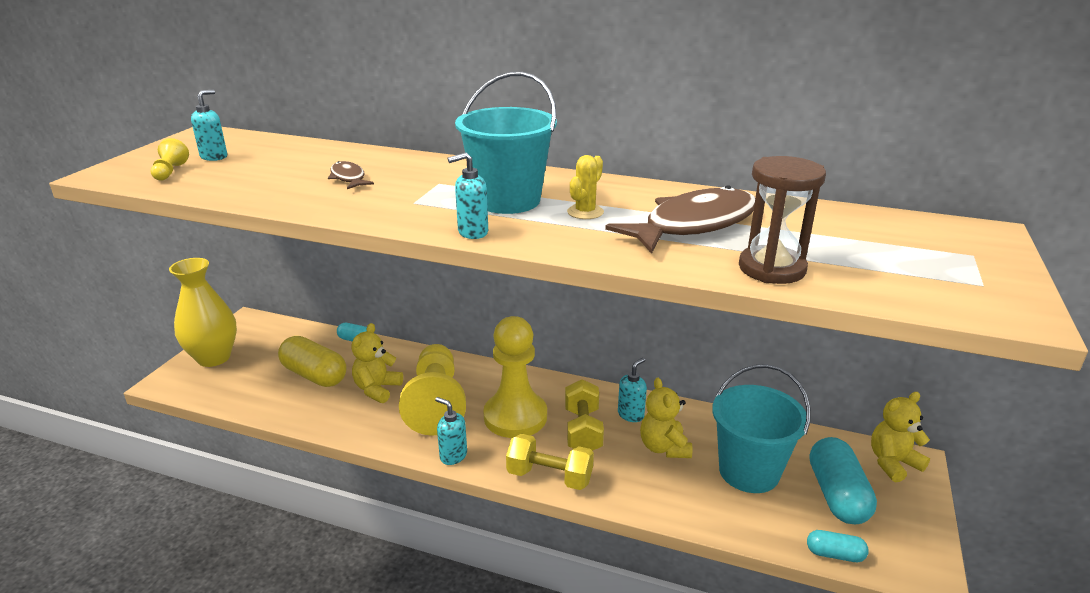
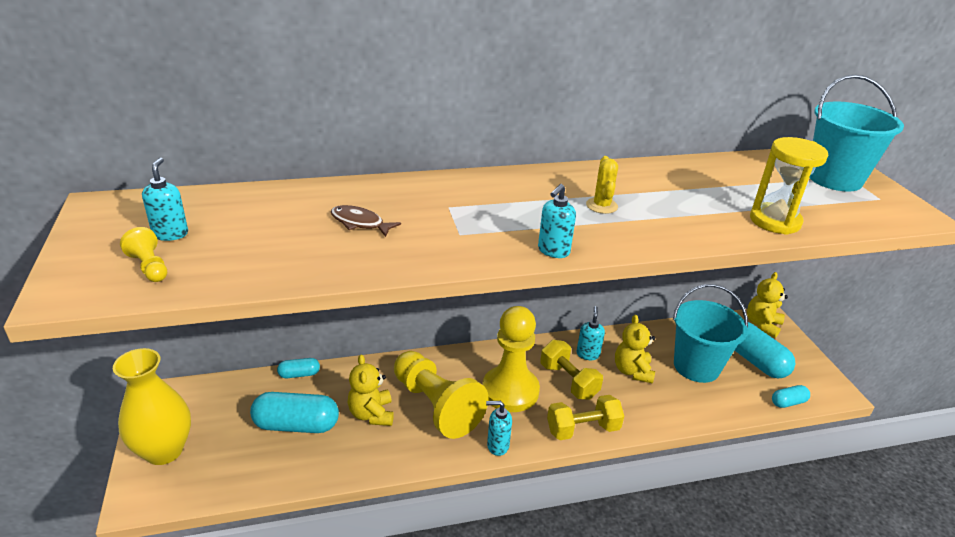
camera: 35 degrees left, 5 degrees up
(314, 375) = (296, 425): yellow capsule -> turquoise capsule
(508, 201) = (531, 210): turquoise bucket -> turquoise bucket (834, 179)
(664, 447) = (632, 371): yellow teddy bear -> yellow teddy bear turned 45 degrees clockwise
(694, 225) = (684, 197): brown fish -> none
(772, 269) = (775, 221): brown hourglass -> yellow hourglass

